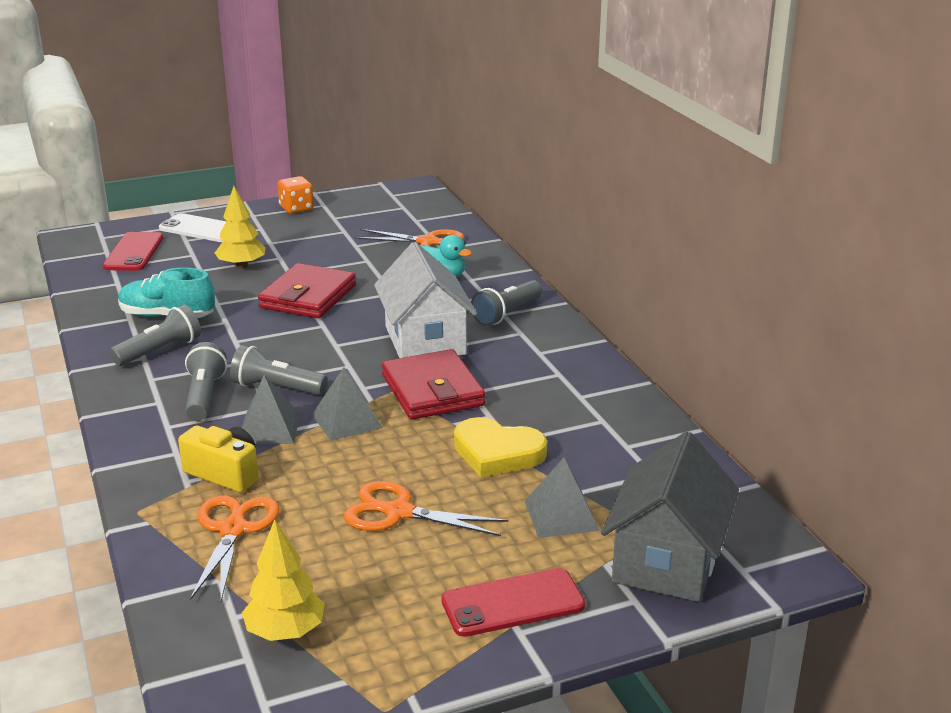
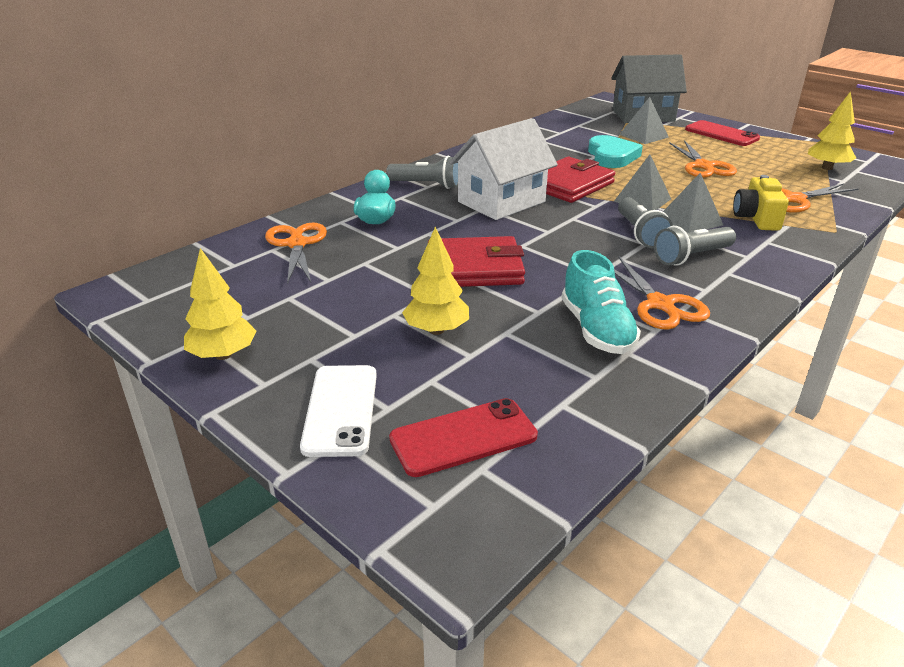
camera: 115 degrees left, 5 degrees up
(160, 351) = (660, 305): grey flashlight -> orange scissors
(296, 208) = (223, 355): orange dice -> yellow tree
(497, 453) = (612, 156): yellow heart -> turquoise heart

